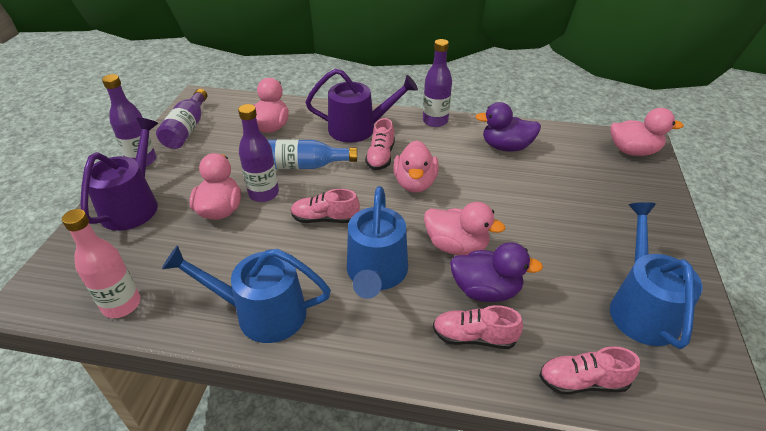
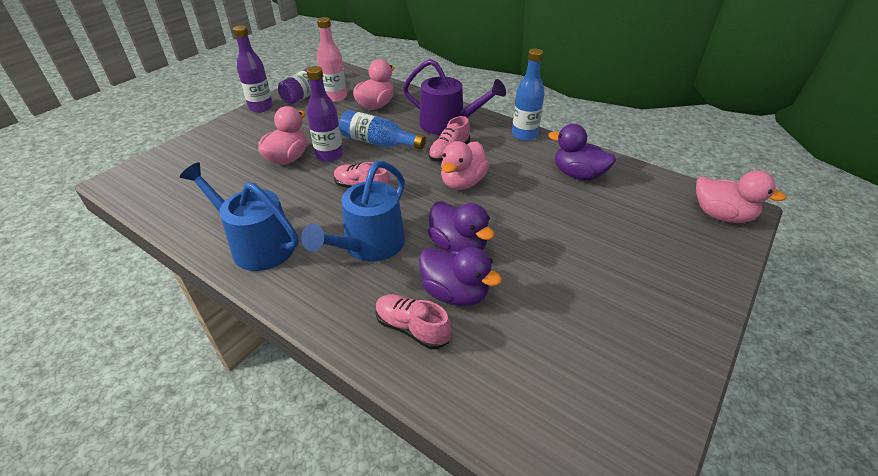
camera: 25 degrees right, 0 degrees up
(122, 305) = (169, 205): pink bottle -> pink bottle (335, 97)
(133, 205) = (230, 137): purple watering can -> none
(435, 121) = (524, 135): purple bottle -> blue bottle
(456, 246) = (458, 246): pink duck -> purple duck
(582, 382) = (484, 409): pink shoe -> none
(641, 308) = (605, 367): blue watering can -> none

